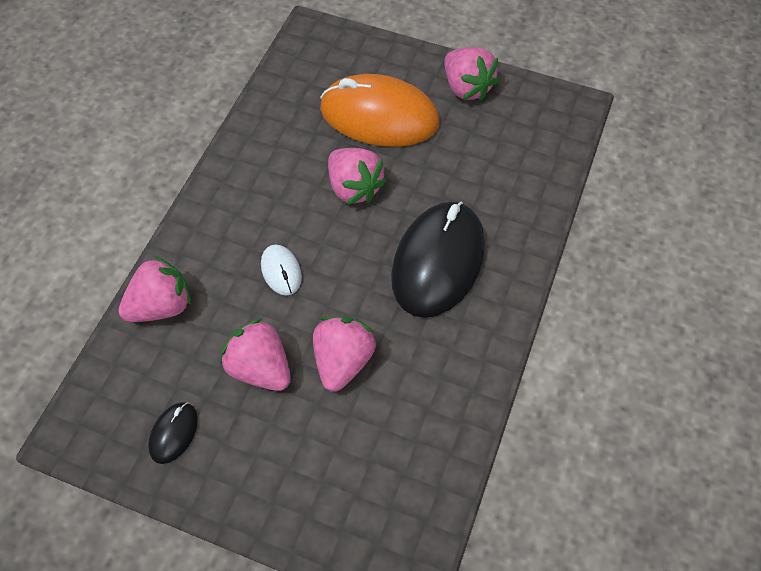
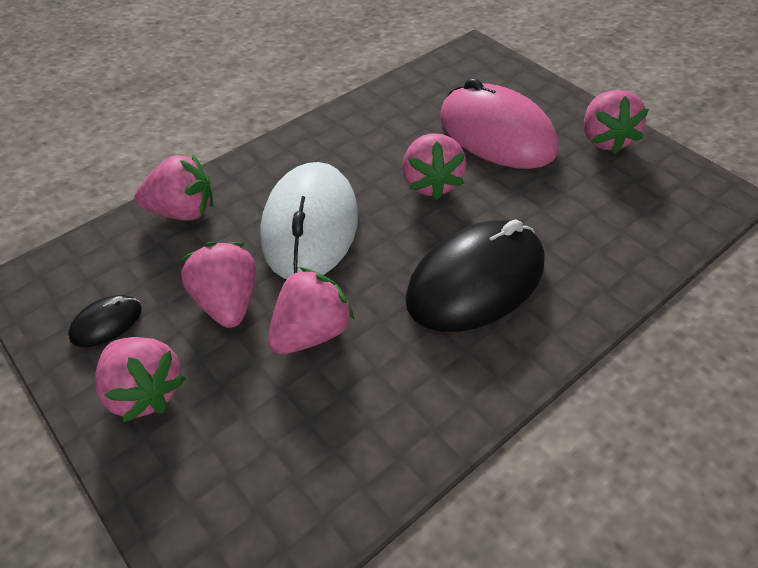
camera: 30 degrees right, 10 degrees down
(249, 469) = (145, 391): none -> pink strawberry
(281, 271) = (310, 226): white mouse -> white mouse, size x2.28
(379, 116) = (496, 134): orange mouse -> pink mouse

